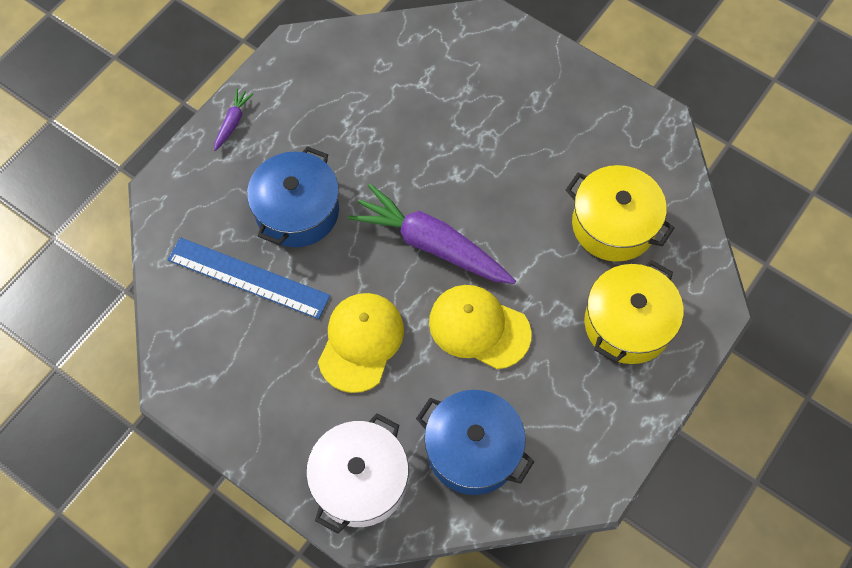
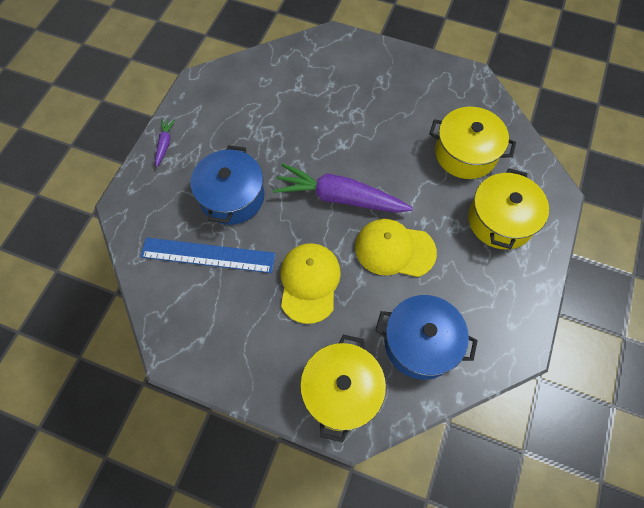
camera: 15 degrees left, 0 degrees up
(360, 481) = (341, 391): white pot -> yellow pot

